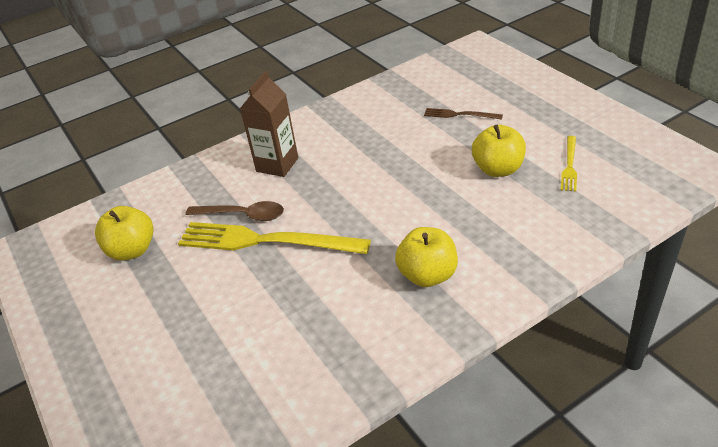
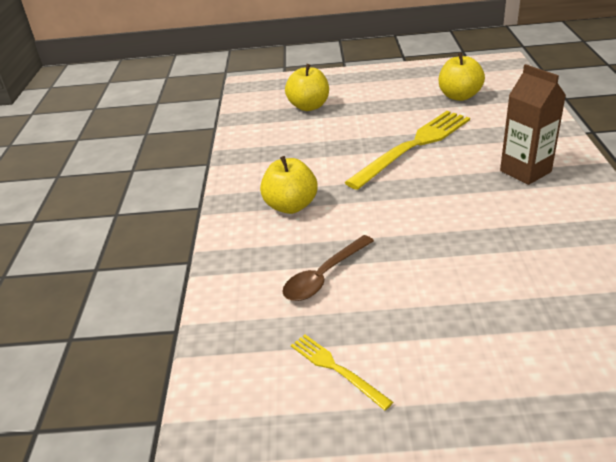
camera: 120 degrees right, 5 degrees down
(243, 215) = (458, 142): brown spoon -> brown spoon (323, 276)
(459, 115) = (532, 328): brown fork -> none
(498, 169) = (385, 306): yellow apple -> yellow apple (309, 106)

